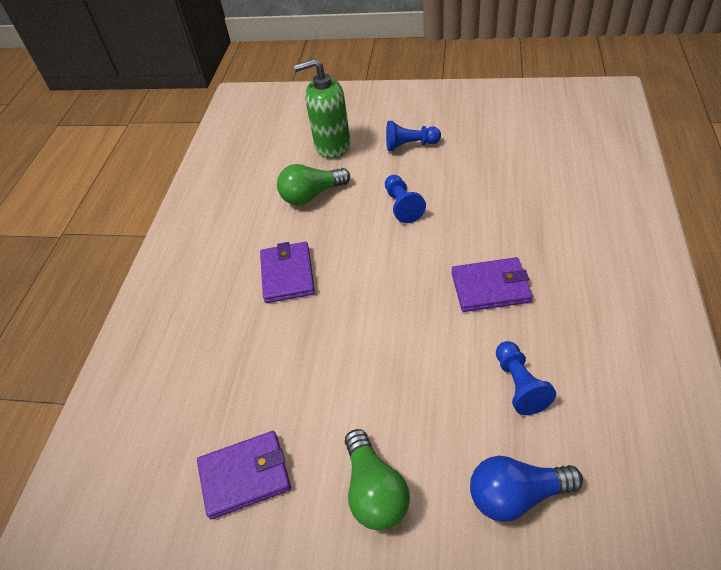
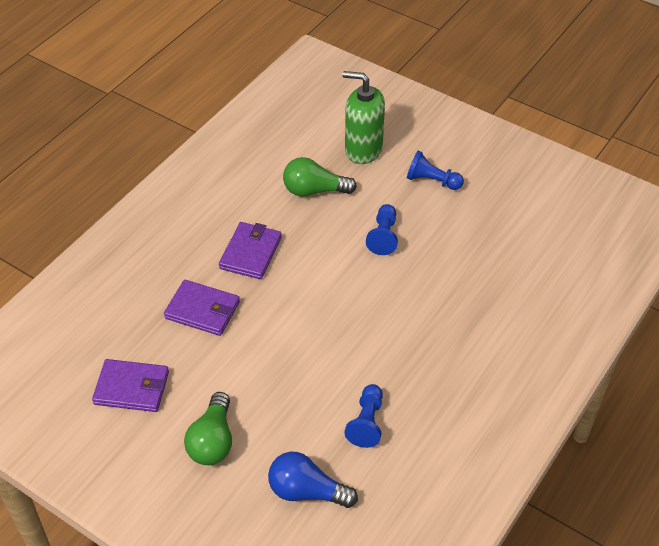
camera: 20 degrees right, 0 degrees up
(490, 287) = (403, 340): purple wallet -> purple wallet (202, 310)

